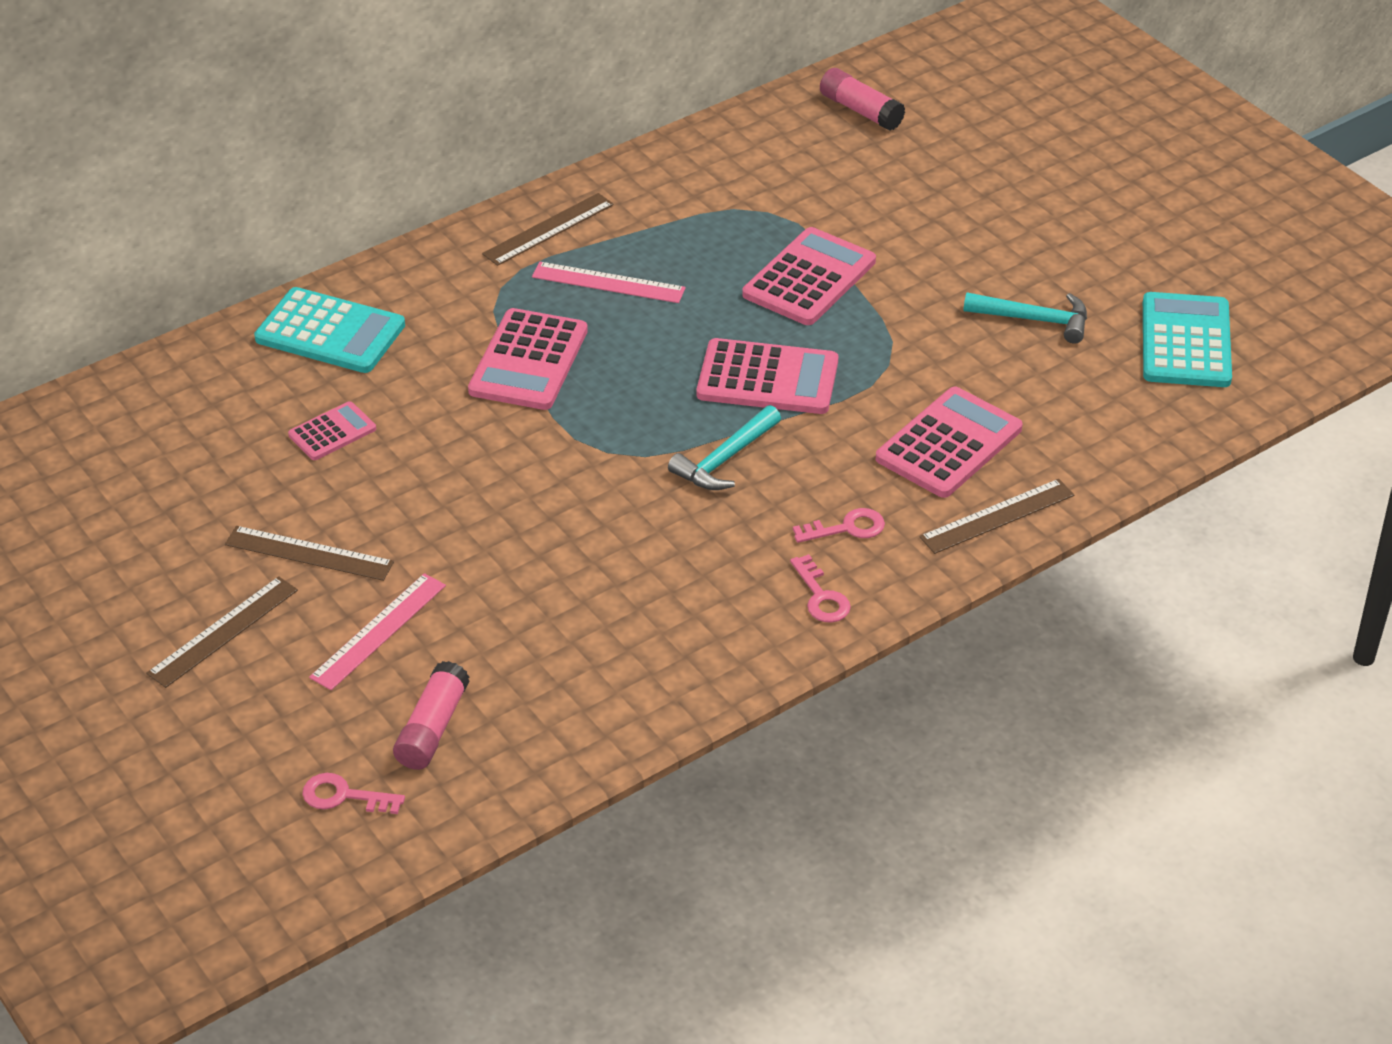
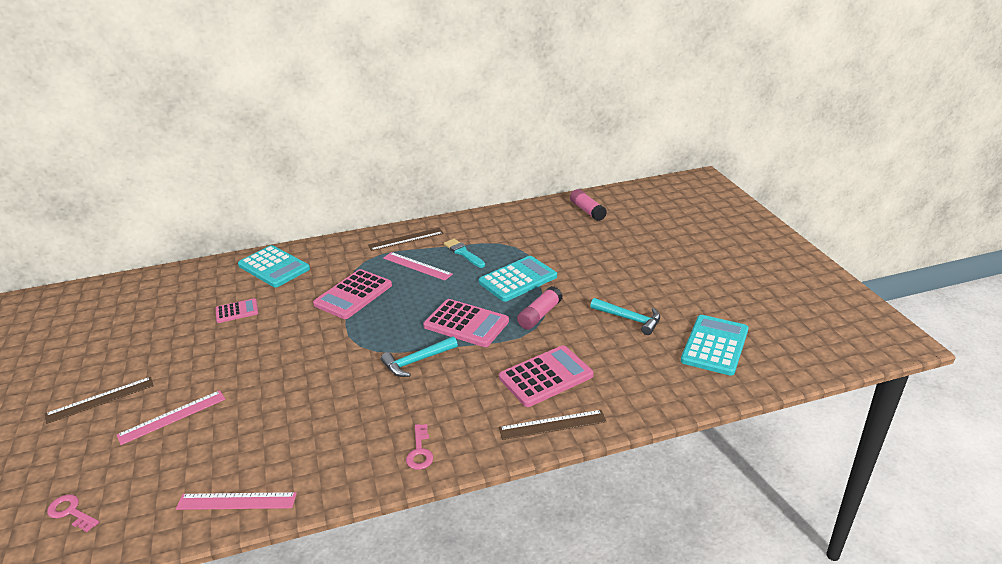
camera: 20 degrees right, 10 degrees down
(309, 553) = (175, 368): brown ruler -> none
(432, 728) = (151, 481): pink glue stick -> pink glue stick (540, 315)
(592, 723) = (236, 501): none -> pink ruler
(678, 241) = (463, 253): none -> turquoise brush
(809, 278) = (518, 279): pink calculator -> turquoise calculator
(847, 528) = (460, 413): pink key -> none

